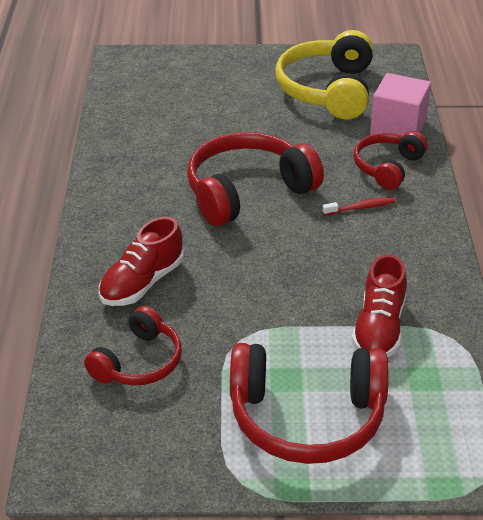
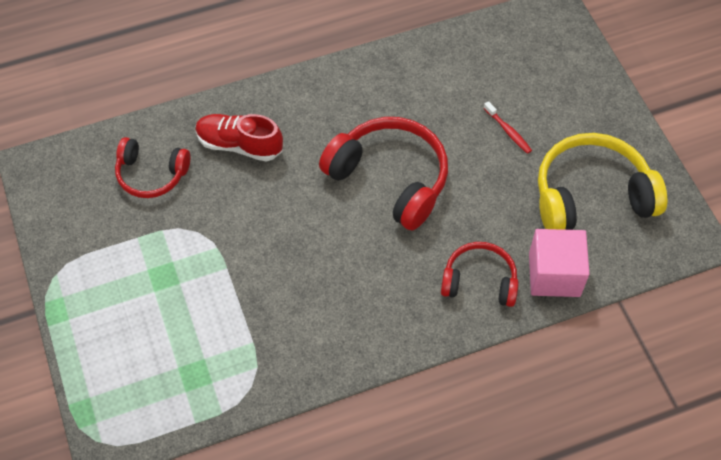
camera: 70 degrees right, 20 degrees up
(307, 418) = (127, 301): red headphones -> none
(361, 207) = (405, 274): red toothbrush -> red toothbrush (508, 131)
(379, 329) = (243, 327): red shoe -> none

